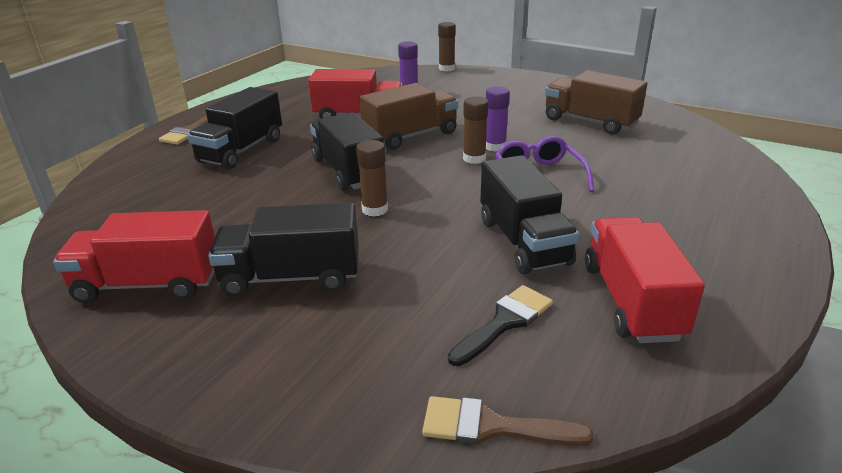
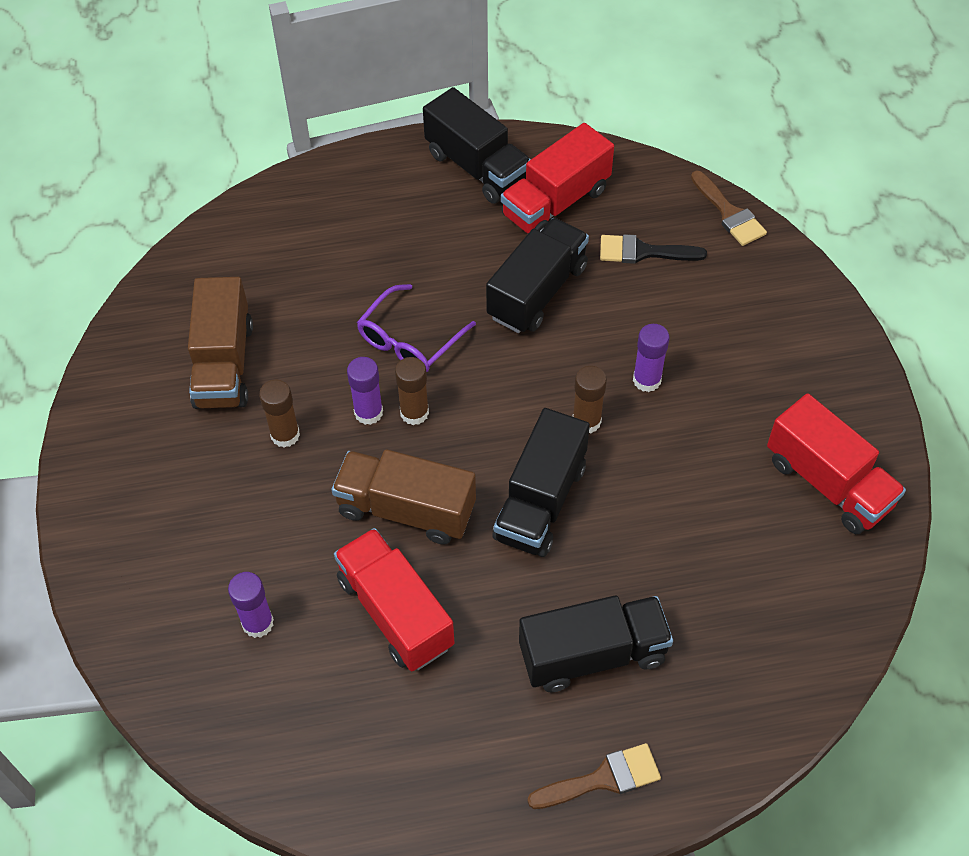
camera: 130 degrees left, 25 degrees up
(291, 277) = (725, 399): black truck -> black truck (477, 167)
(367, 250) = (647, 380): none -> purple glue stick
(446, 68) = (110, 649): brown glue stick -> brown glue stick (285, 435)

